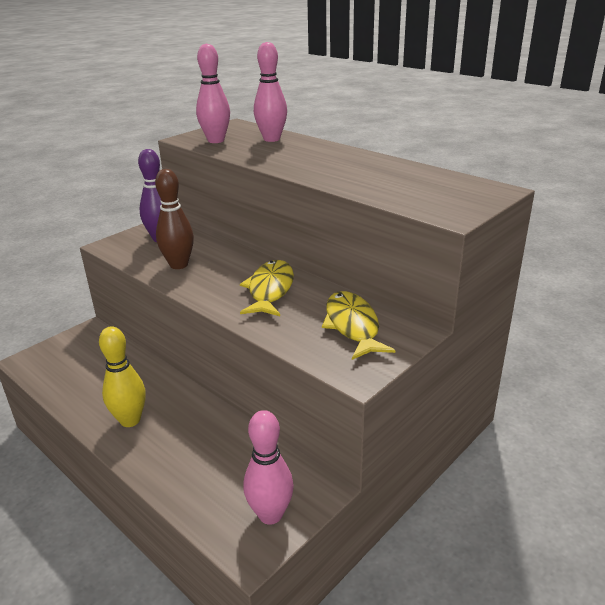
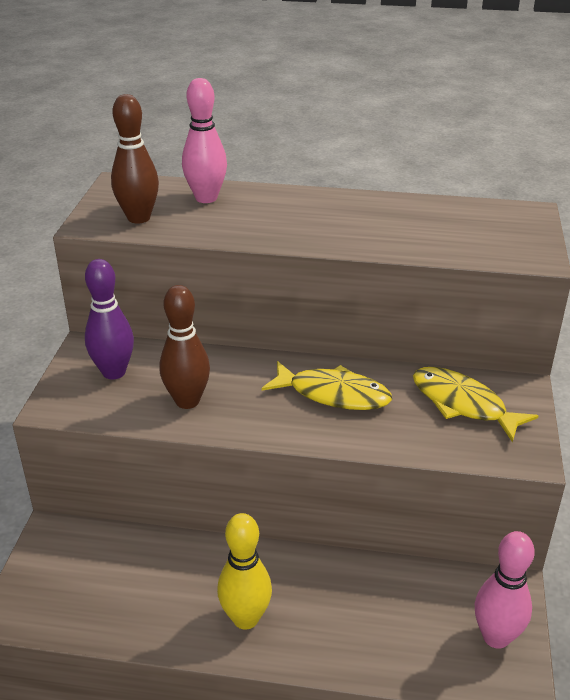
camera: 35 degrees left, 5 degrees up
(216, 140) = (139, 218): pink bowling pin -> brown bowling pin
(270, 290) = (333, 394): yellow fish -> yellow fish turned 135 degrees clockwise

